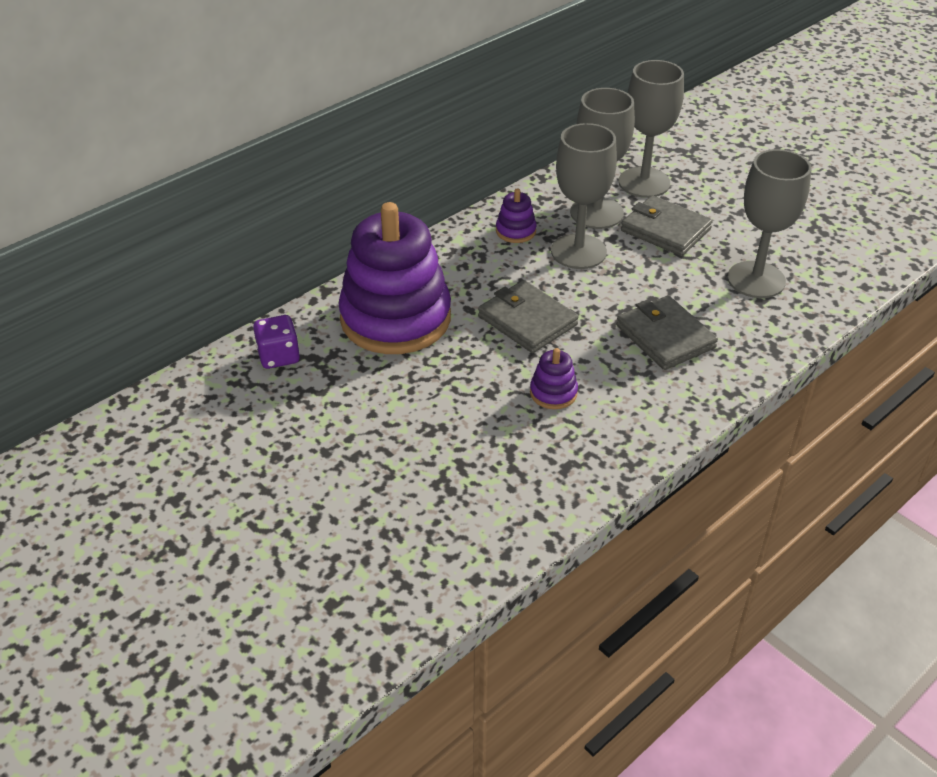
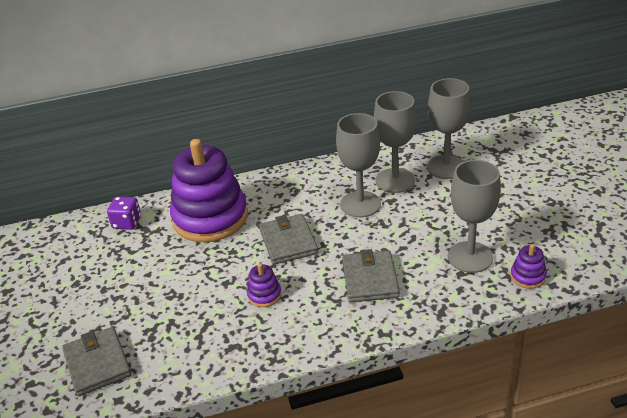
camera: 30 degrees right, 5 degrees down
(515, 231) = (331, 180): purple stacking toy -> purple stacking toy (527, 276)
(665, 230) = (433, 204): grey wallet -> grey wallet (97, 364)

